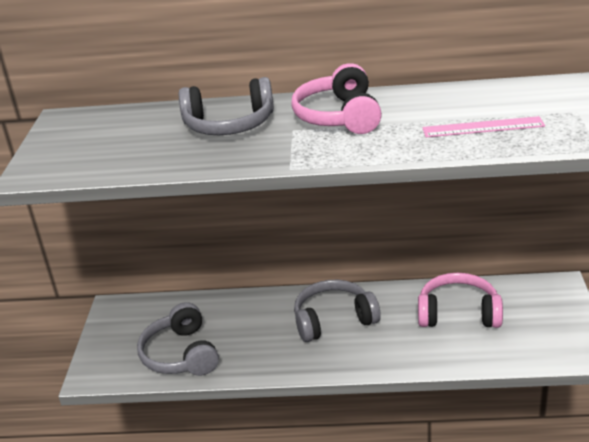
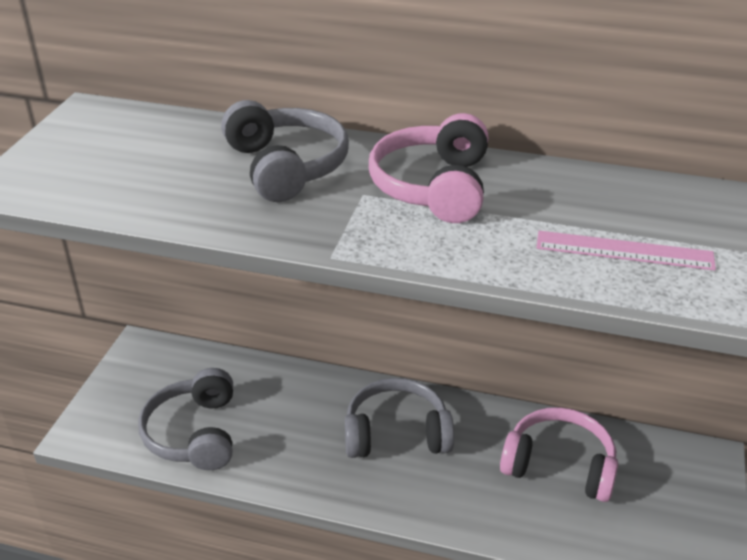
camera: 10 degrees right, 5 degrees up
(229, 124) = (286, 167): grey headphones -> grey headphones turned 120 degrees counterclockwise

